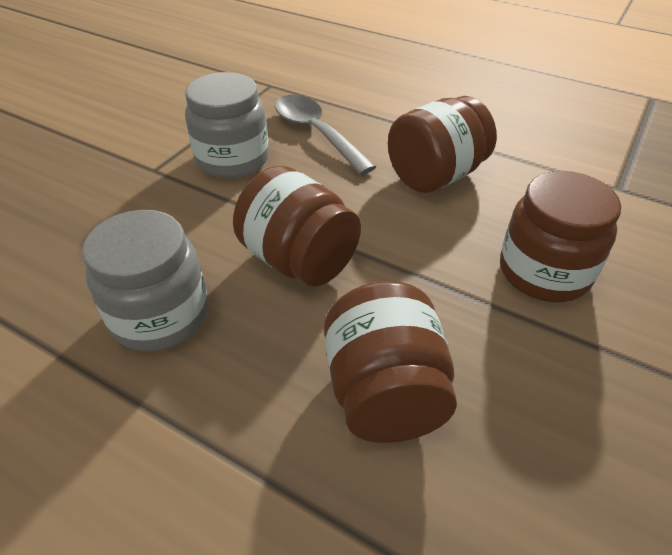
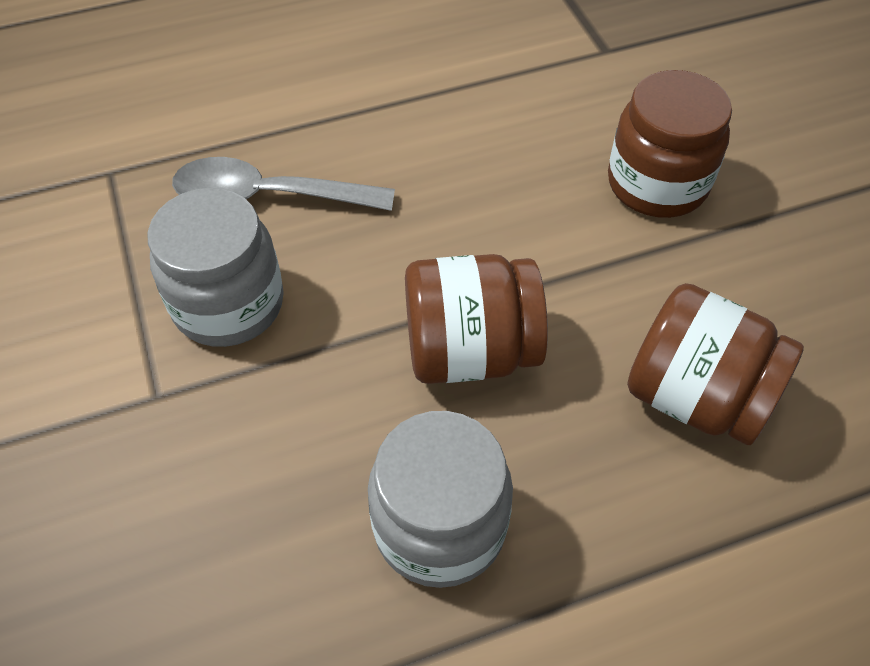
camera: 50 degrees left, 10 degrees up
(435, 176) = (455, 155): brown jar -> none

